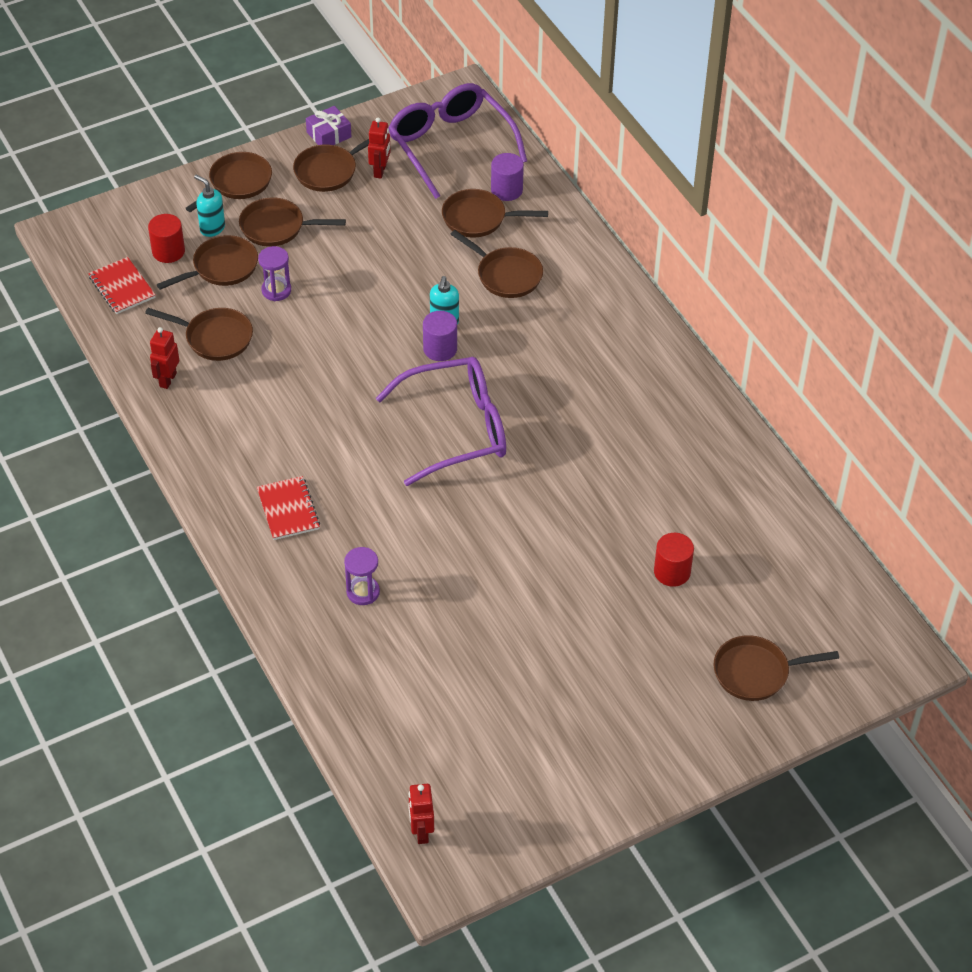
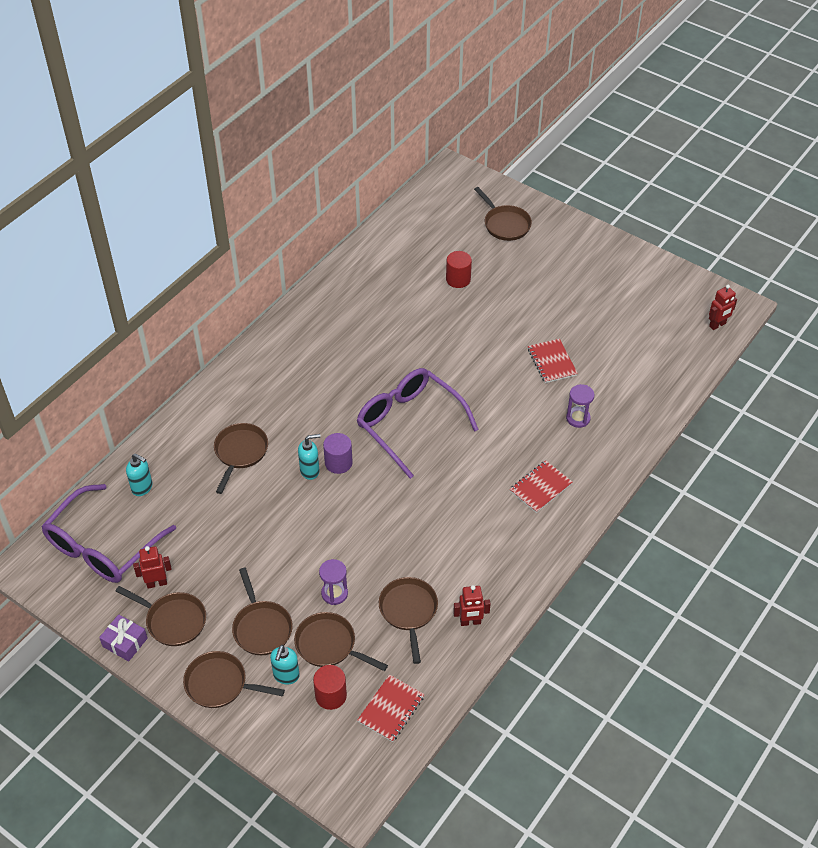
camera: 115 degrees left, 0 degrees up
(468, 608) = (552, 362): none -> red notebook
(478, 218) = (184, 493): brown pan -> none
(506, 190) = (142, 488): purple cylinder -> turquoise soap dispenser

